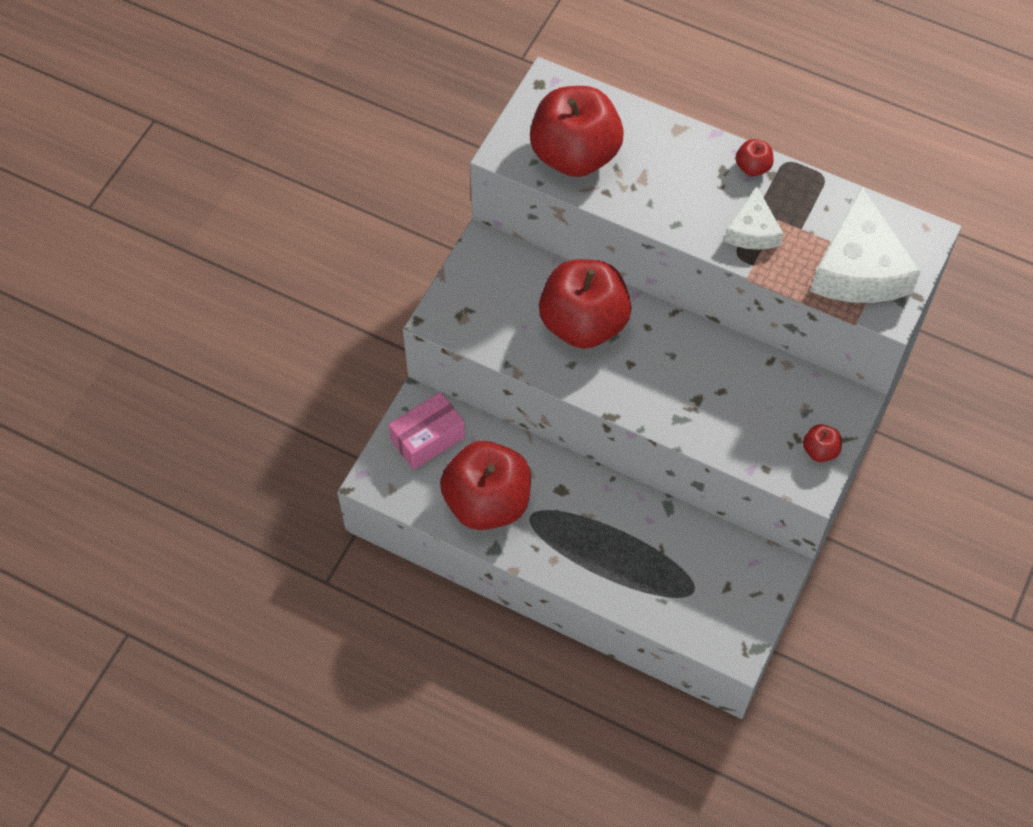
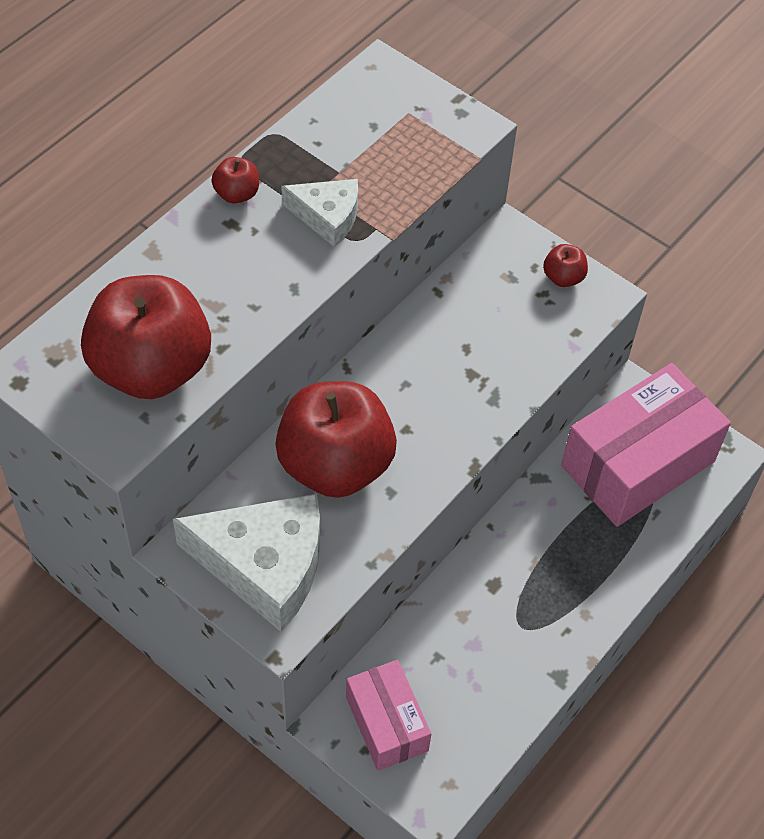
camera: 80 degrees left, 5 degrees down
(487, 502) = (493, 671): red apple -> none
(706, 580) = (638, 464): none -> pink box
(858, 268) = (408, 136): white cheese -> white cheese (264, 566)

